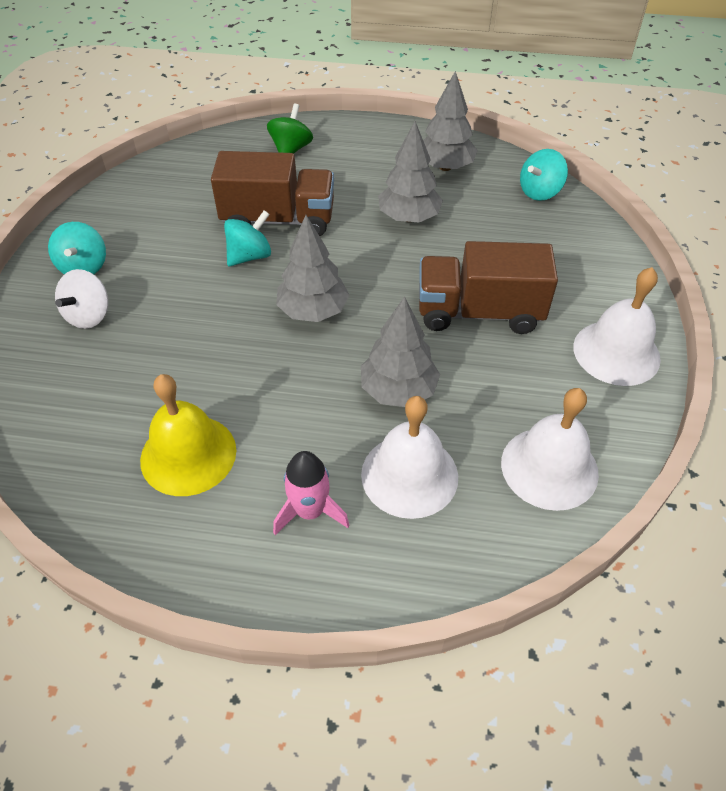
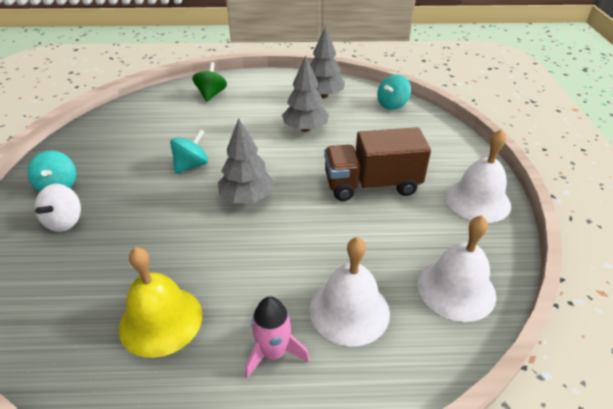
camera: 10 degrees left, 10 degrees down
(278, 220) = (209, 139): brown truck -> none
(398, 390) = (325, 247): grey tree -> none

